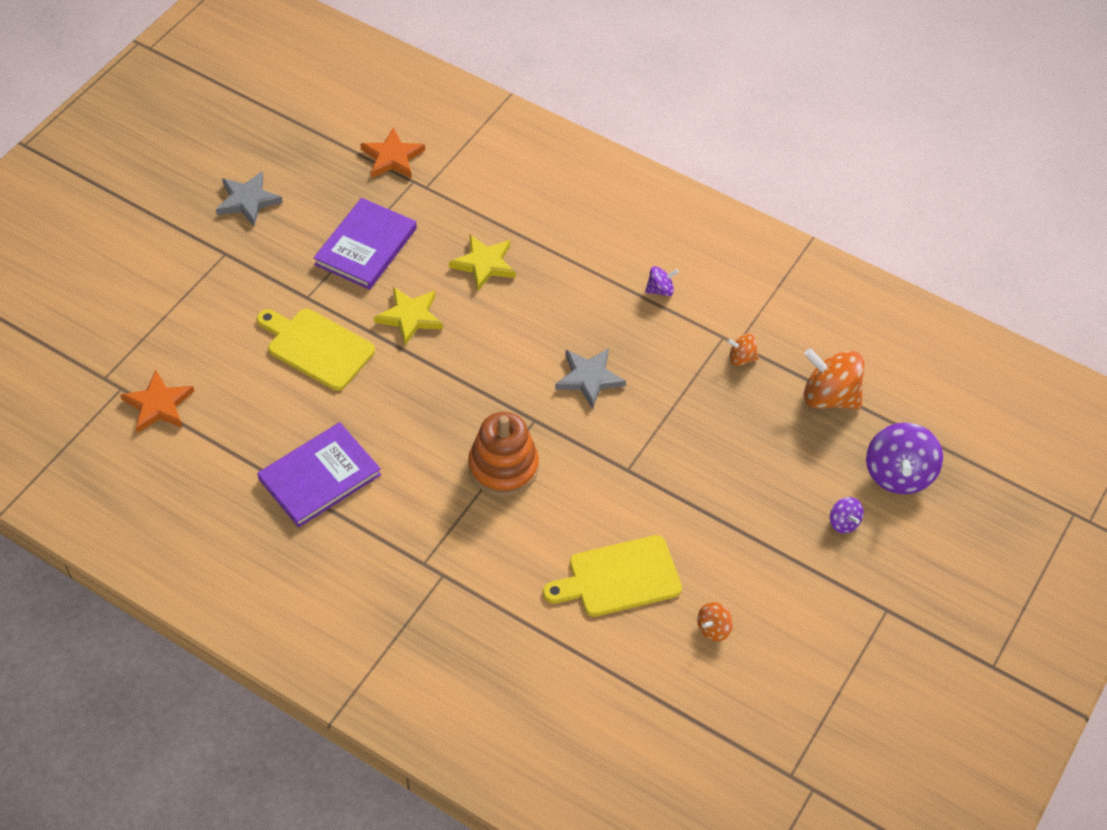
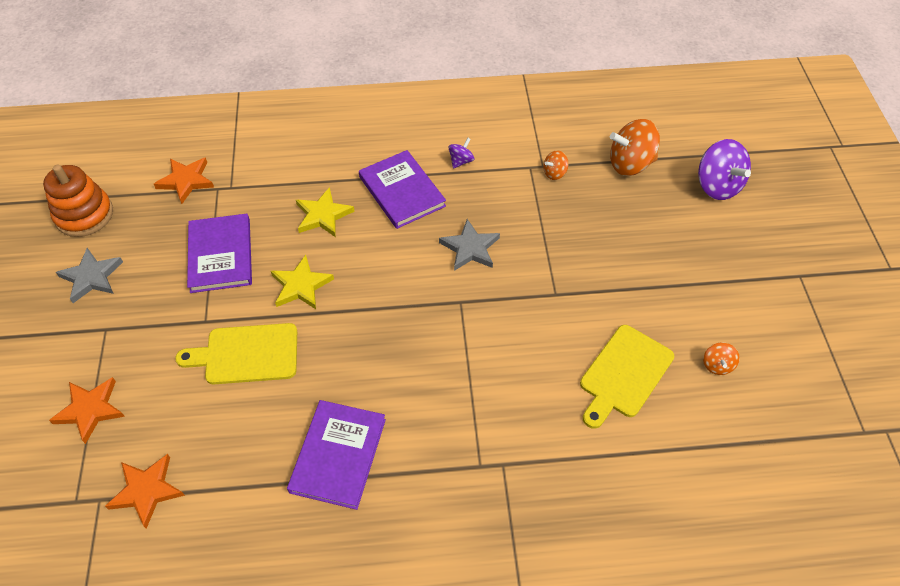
camera: 35 degrees left, 0 degrees up
(165, 314) = (90, 410): none -> orange star
(503, 467) = (470, 350): orange stacking toy -> orange stacking toy (84, 215)
(576, 285) = (402, 191): none -> purple book
(843, 522) = (719, 237): purple spinning top -> none

